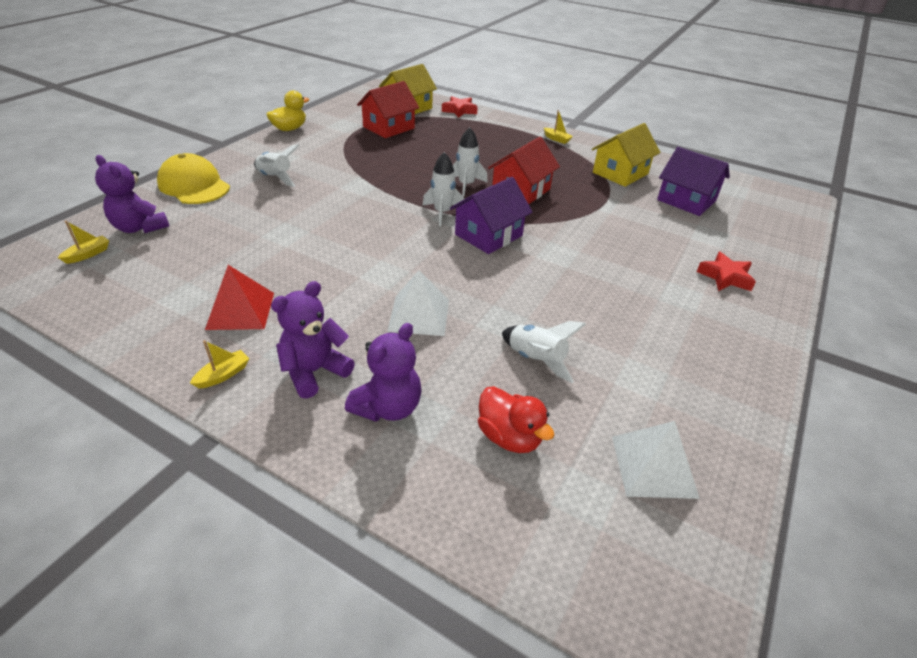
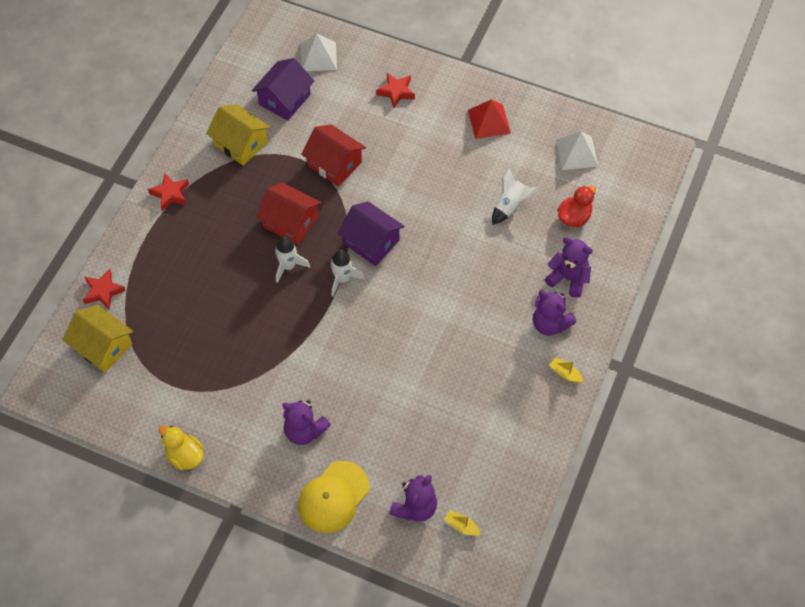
camera: 95 degrees left, 20 degrees up
(240, 310) = (504, 387): red pyramid -> red pyramid (489, 121)
(275, 178) = (304, 431): white rocket -> purple teddy bear
(389, 127) = (165, 355): red house -> red house (334, 164)
(419, 315) = (482, 276): white pyramid -> white pyramid (318, 56)
(556, 139) = (170, 194): yellow boat -> red star

